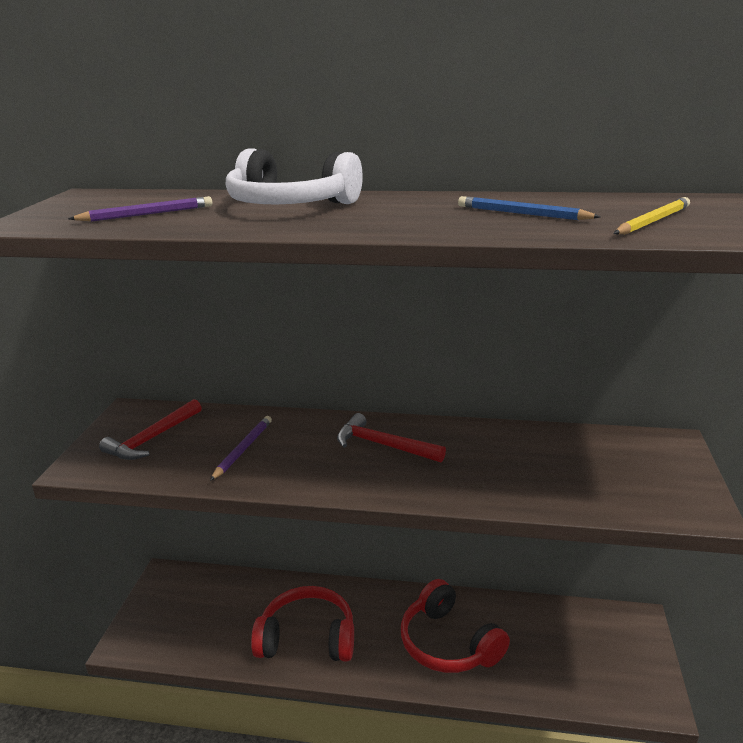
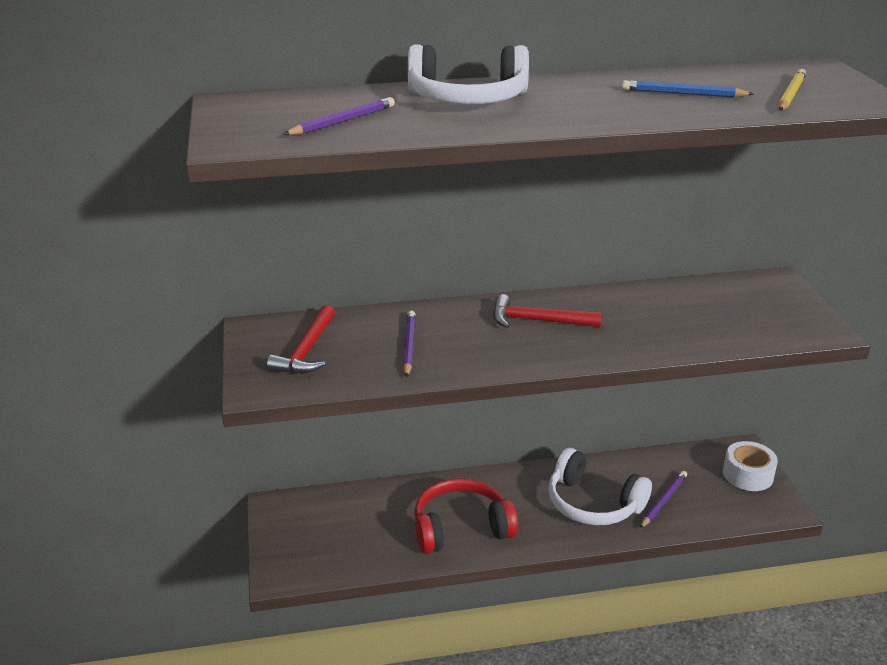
camera: 20 degrees left, 5 degrees up
(448, 643) = (593, 503): red headphones -> white headphones
(523, 659) = (663, 501): none -> purple pencil
(632, 650) = (748, 474): none -> white tape

